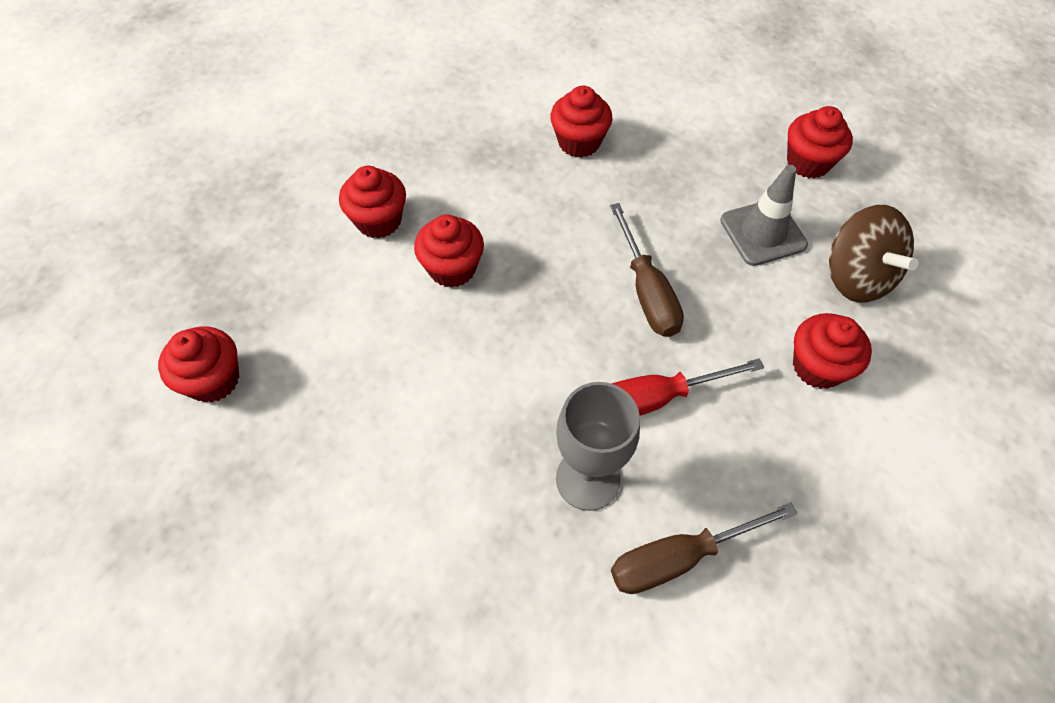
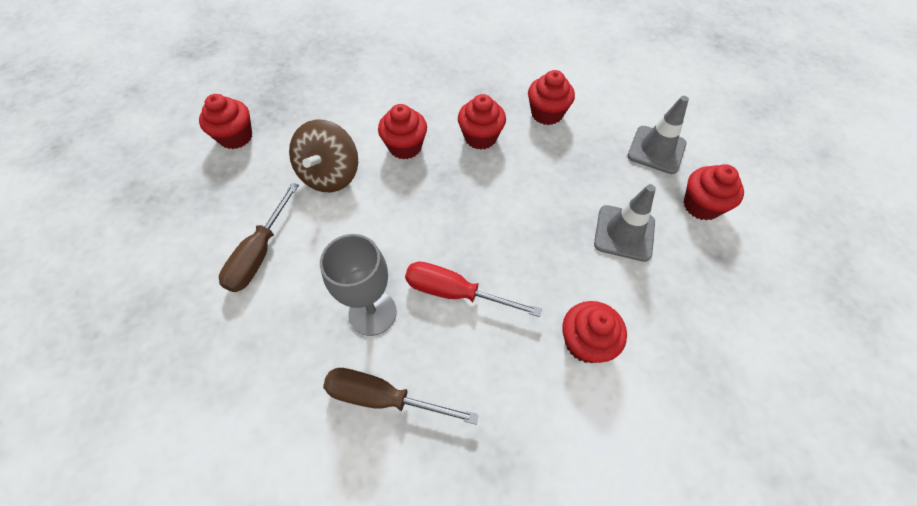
camera: 35 degrees right, 0 degrees up
(379, 220) = (389, 99): red cupcake -> red cupcake (480, 137)
(647, 291) = (510, 225): brown screwdriver -> brown screwdriver (260, 253)
(722, 125) = (656, 150): none -> grey traffic cone
(856, 277) = (670, 301): brown spinning top -> brown spinning top (330, 175)

